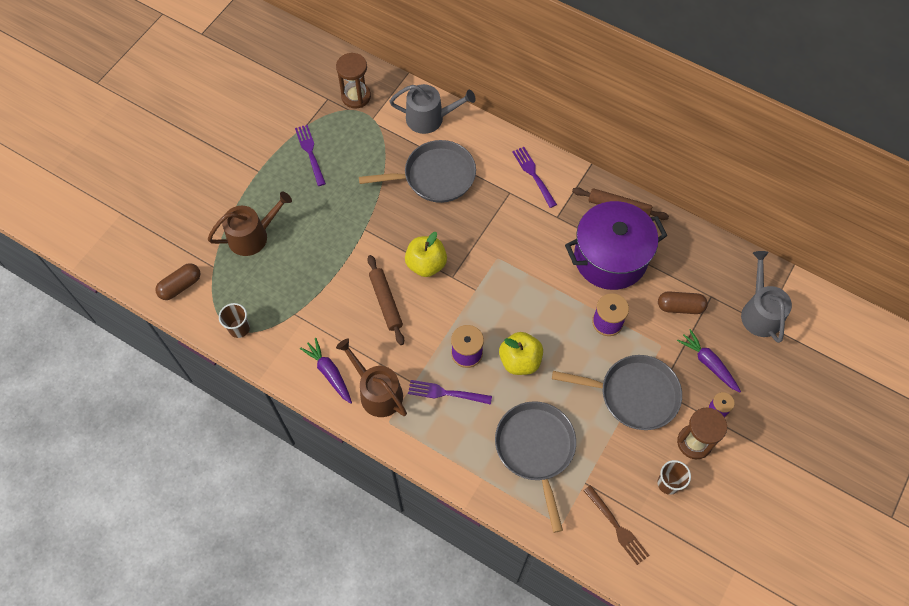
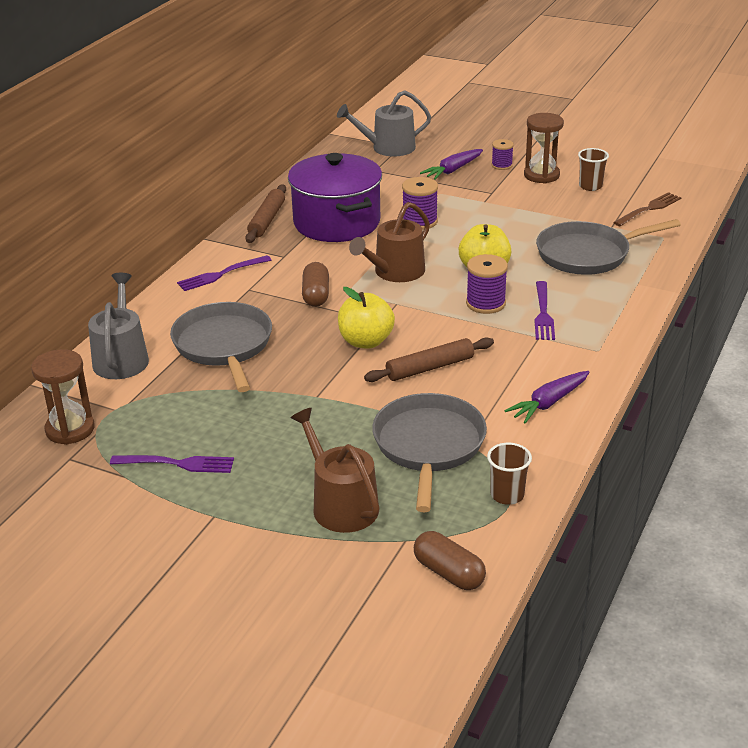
camera: 95 degrees left, 30 degrees down
(310, 152) = (178, 464): purple fork -> purple fork turned 150 degrees counterclockwise
(377, 392) = (561, 362): brown watering can -> brown watering can (395, 272)
(634, 394) = (501, 205): grey pan -> grey pan (428, 446)
(680, 307) = (391, 184): brown capsule -> brown capsule (316, 295)

